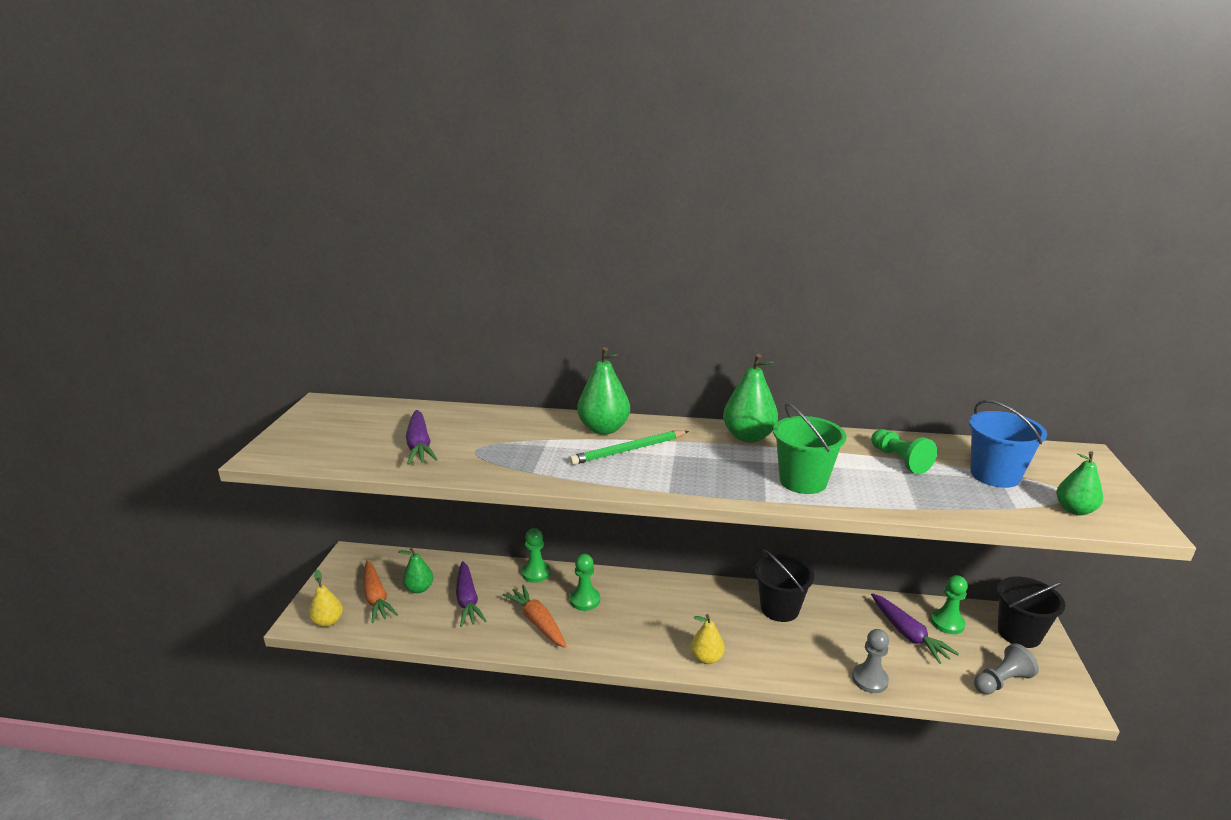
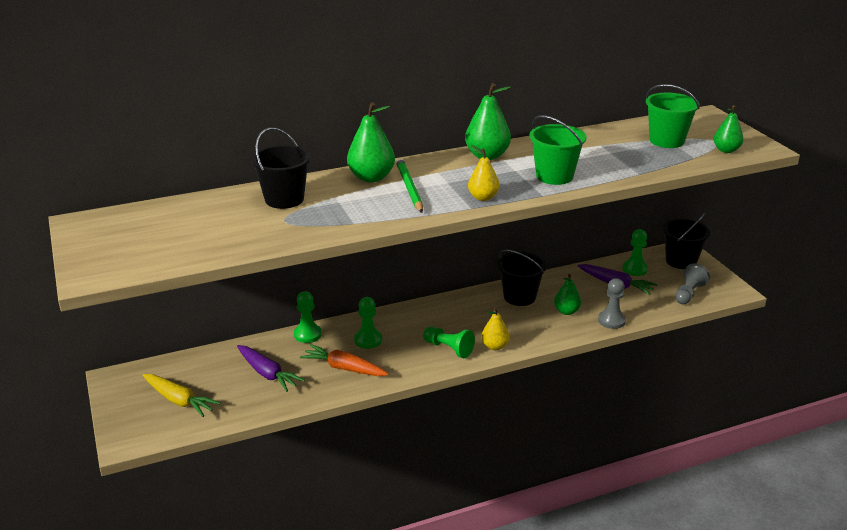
camera: 30 degrees left, 5 degrees up
(328, 621) = (152, 433): yellow pear -> yellow pear (483, 197)
(376, 597) = (179, 400): orange carrot -> yellow carrot
(419, 445) = (229, 230): purple carrot -> none
(419, 588) = (213, 380): green pear -> green pear (566, 311)
(500, 429) = (284, 199): none -> black bucket
(629, 450) = (409, 188): green pencil -> green pencil turned 135 degrees clockwise
(899, 460) = (602, 146): green pawn -> green pawn (449, 348)
(995, 475) = (666, 141): blue bucket -> green bucket

